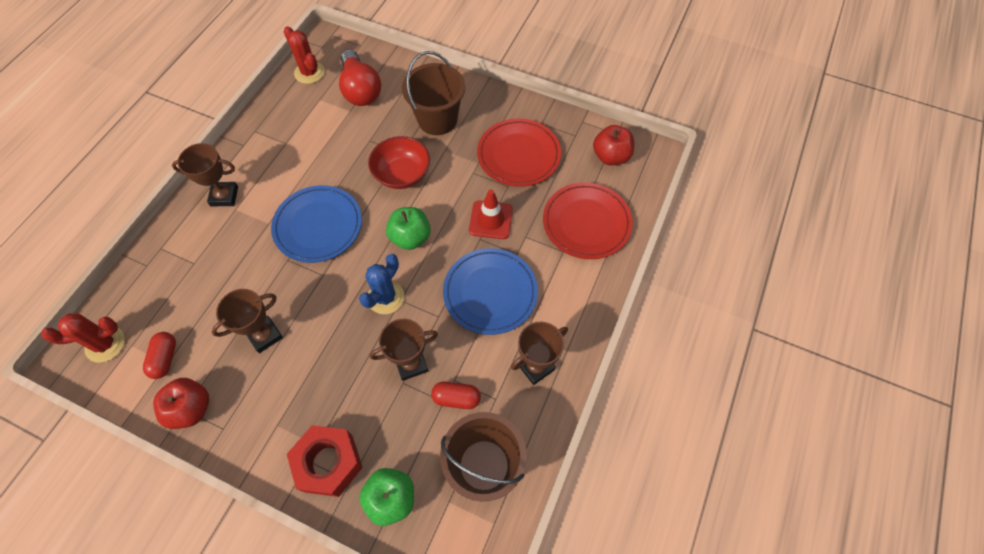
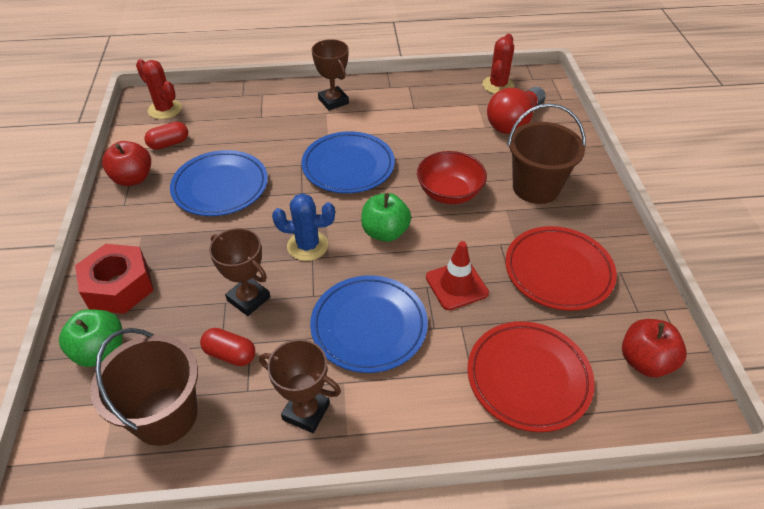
camera: 60 degrees right, 15 degrees down
(265, 335) = (220, 187): brown trophy -> blue plate
(456, 398) = (230, 354): red capsule -> red capsule turned 45 degrees counterclockwise

